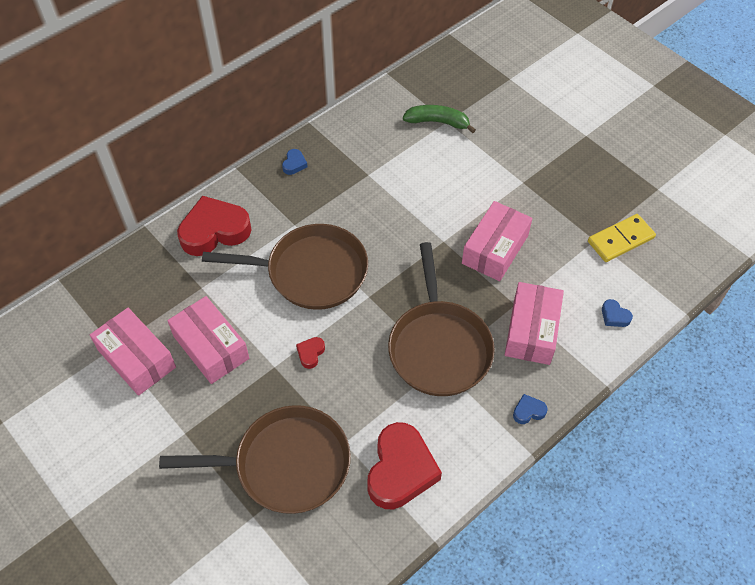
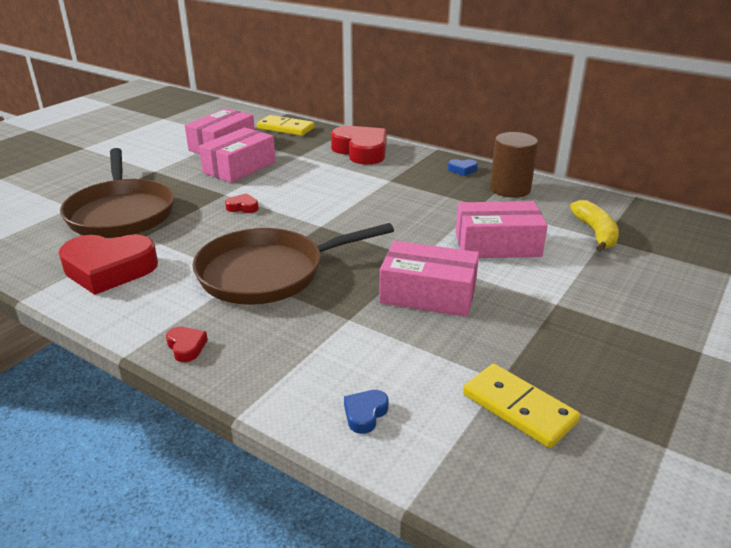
camera: 75 degrees right, 25 degrees down
(112, 288) = (285, 128): none -> yellow domino
(311, 272) = (337, 195): brown pan -> none
(346, 145) = (510, 189): none -> brown cylinder
(438, 122) = (595, 233): green banana -> yellow banana
(528, 411) = (186, 347): blue heart -> red heart
(531, 331) = (311, 336): pink box -> pink box (497, 245)

